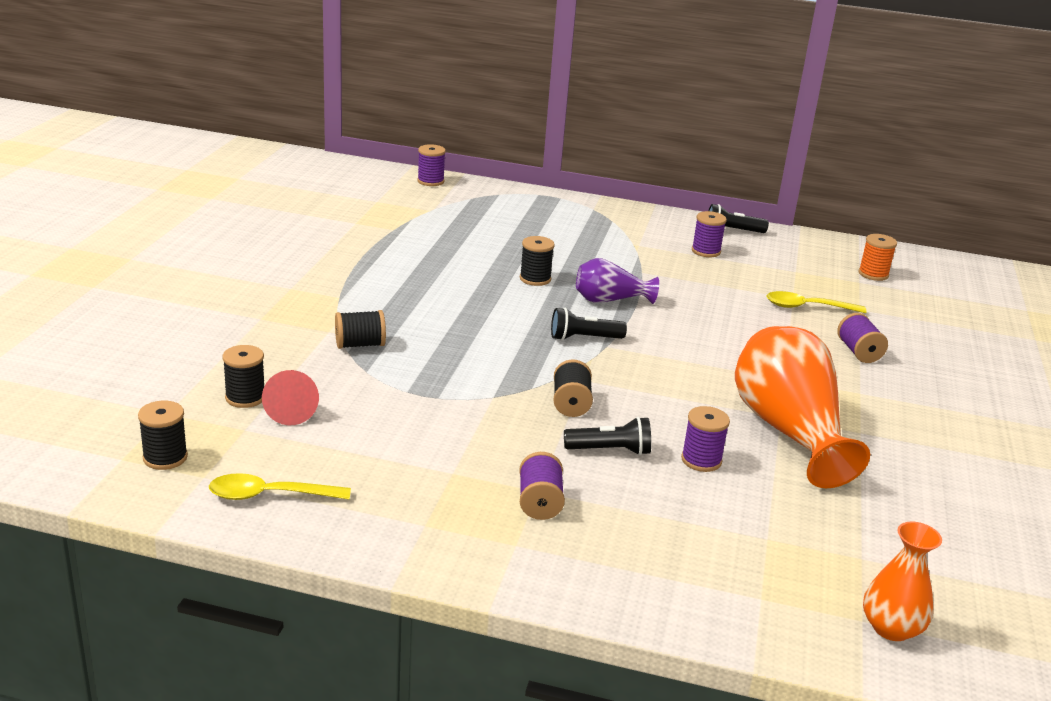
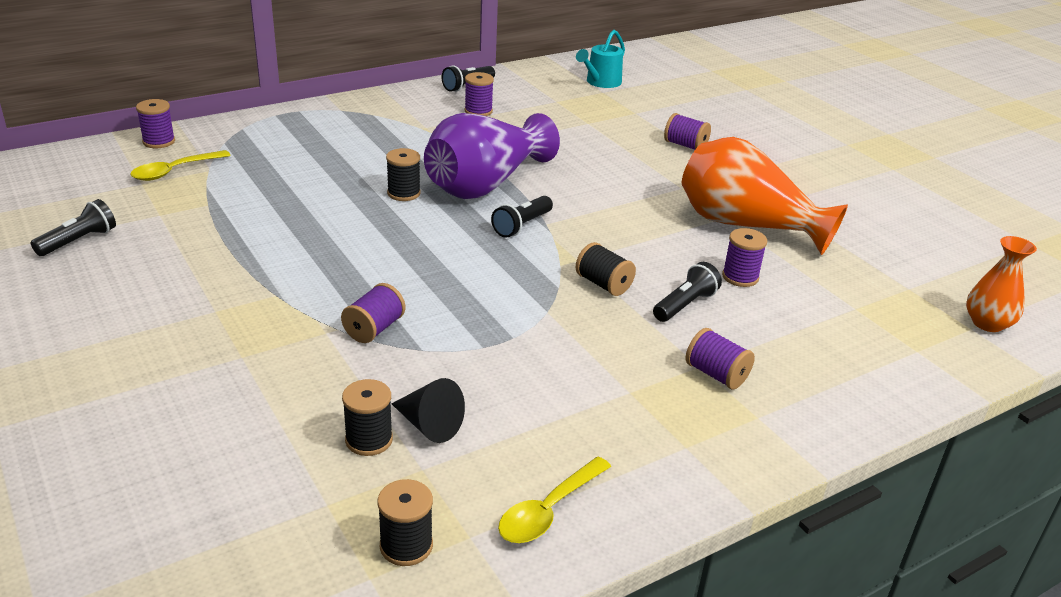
camera: 45 degrees left, 5 degrees up
(287, 217) = (79, 241): none -> black flashlight
(291, 411) = (429, 425): red cone -> black cone
(360, 345) = (374, 329): black spool -> purple spool
(610, 300) = (485, 184): purple vase -> purple vase, size x1.87
(807, 307) = (607, 126): yellow spoon -> yellow spoon (174, 171)
(873, 274) = (601, 82): orange spool -> turquoise watering can

